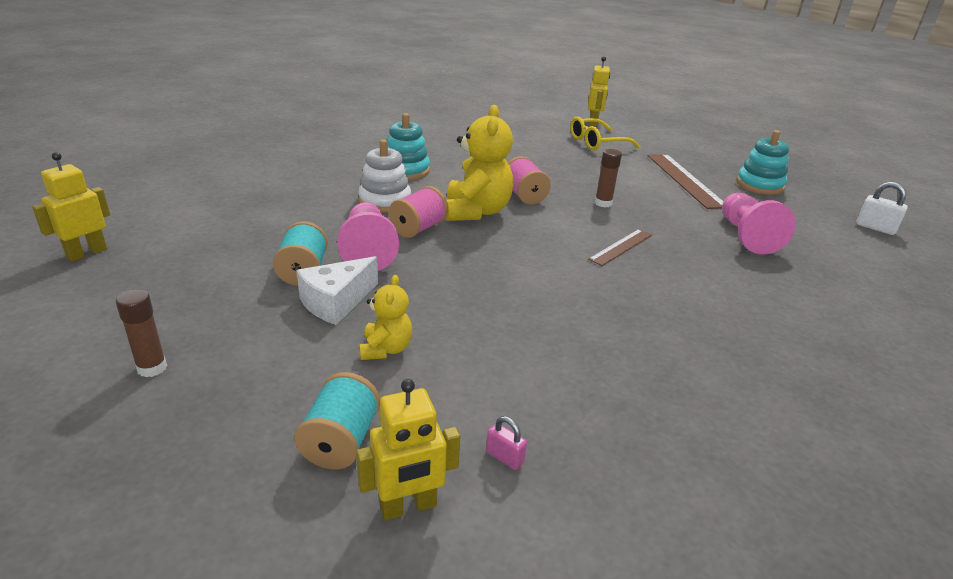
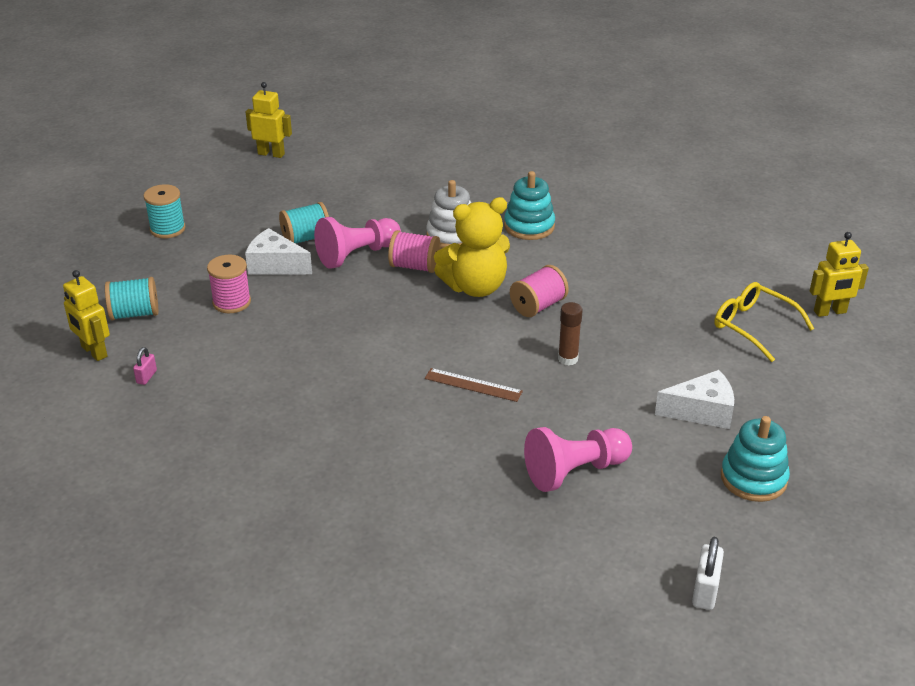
camera: 70 degrees right, 5 degrees up
(152, 368) = (167, 229): brown glue stick -> turquoise spool
(386, 349) = (231, 302): yellow teddy bear -> pink spool
(685, 180) = (701, 411): brown ruler -> white cheese

